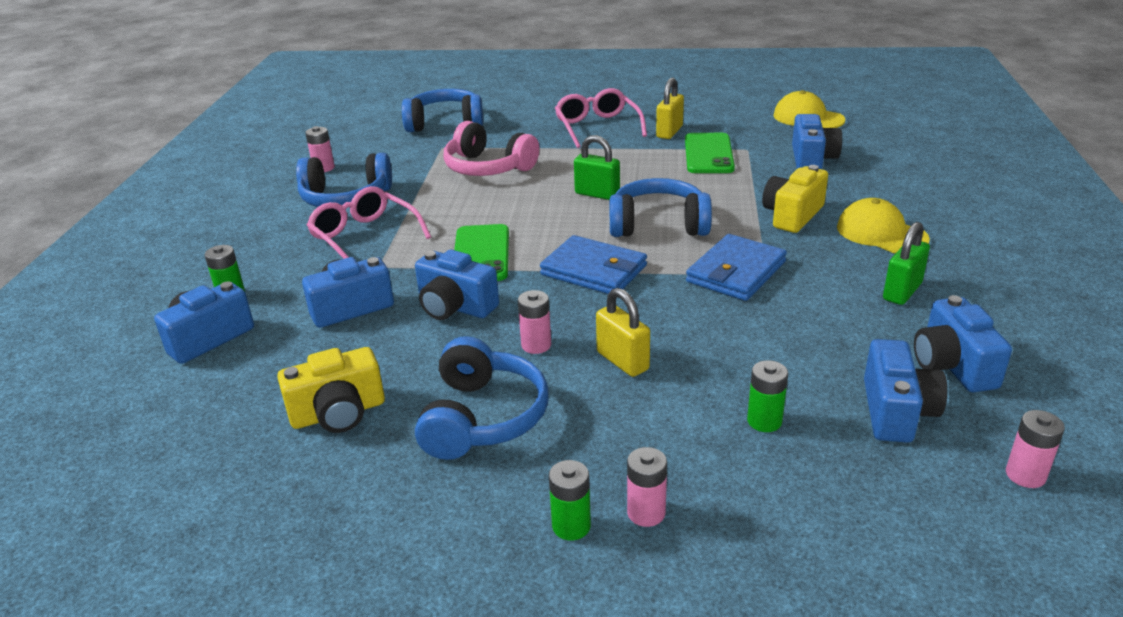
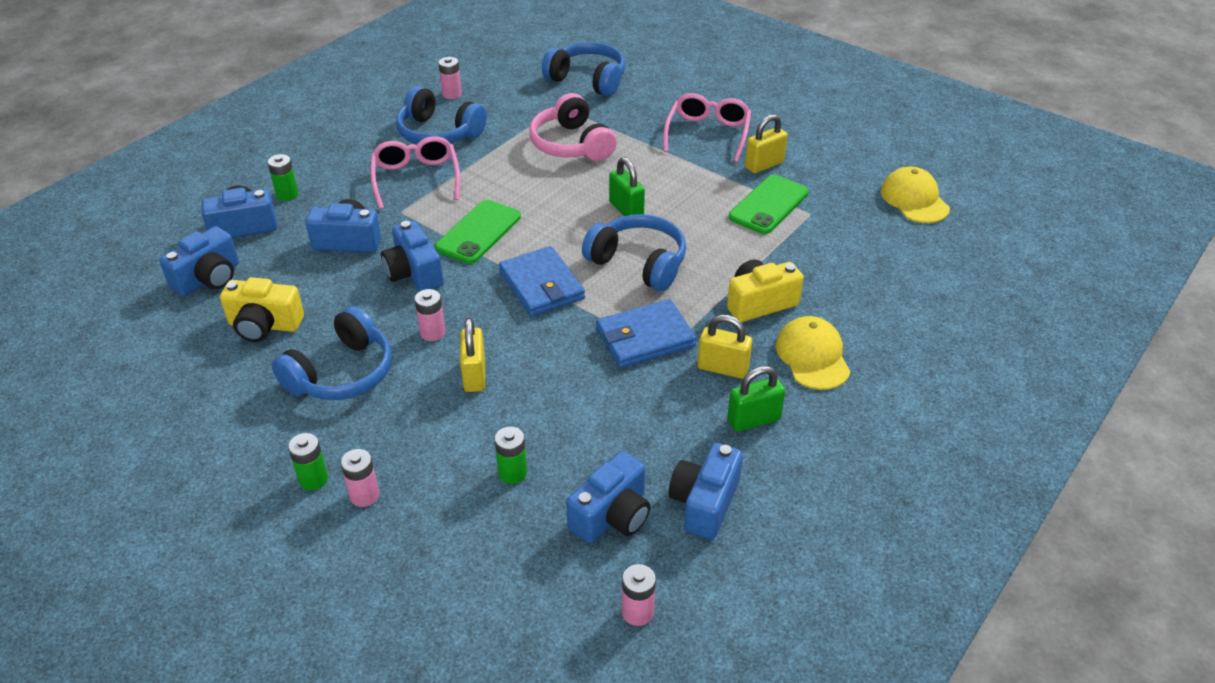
camera: 30 degrees right, 10 degrees up
(812, 159) = (855, 250): blue camera -> blue camera (209, 278)
(827, 267) = (722, 368): none -> yellow padlock

